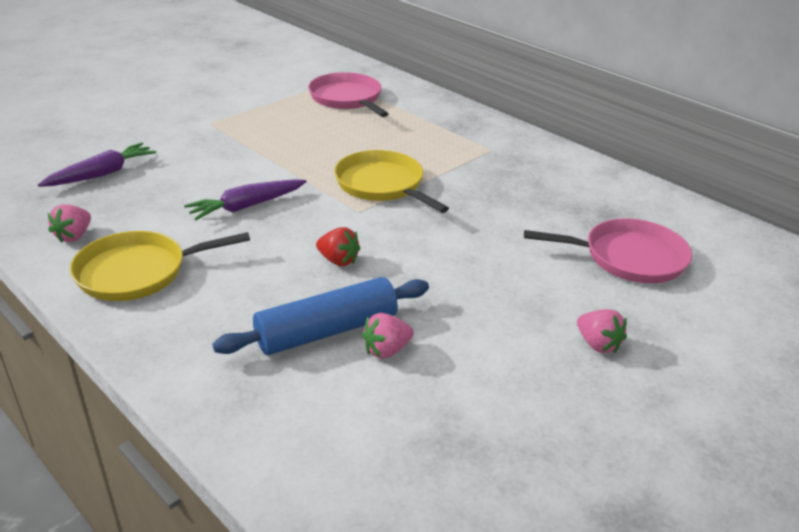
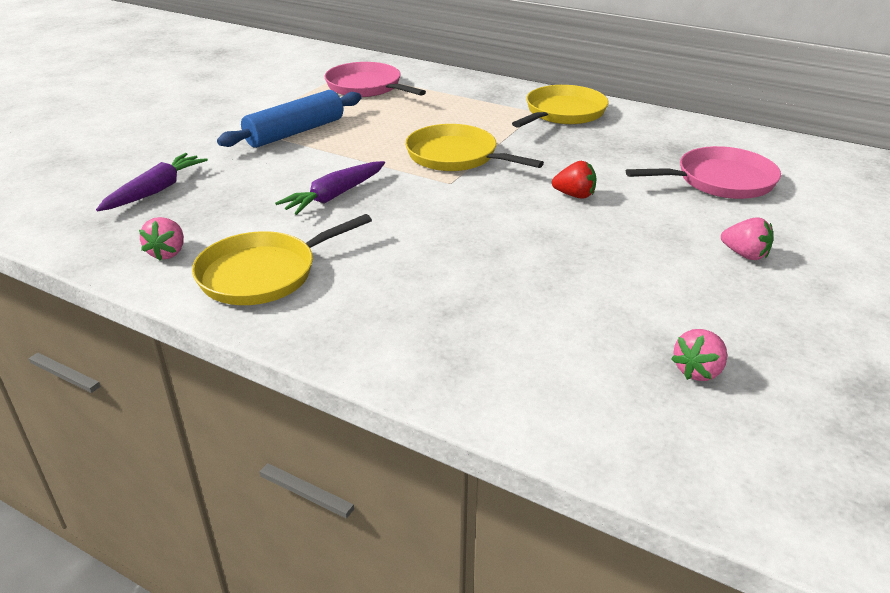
camera: 15 degrees left, 0 degrees up
(327, 331) = (495, 290): blue rolling pin -> blue rolling pin (295, 132)
(338, 260) = (461, 228): red strawberry -> red strawberry (574, 195)
(386, 350) = (563, 296): pink strawberry -> pink strawberry (698, 371)
(517, 155) = (563, 113): none -> yellow pan

